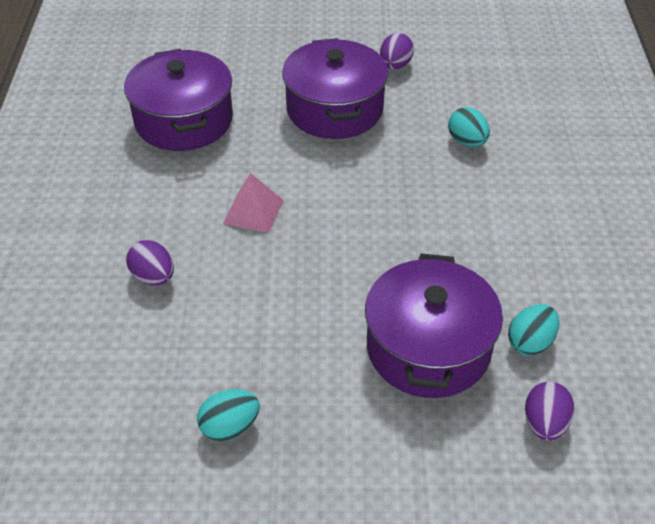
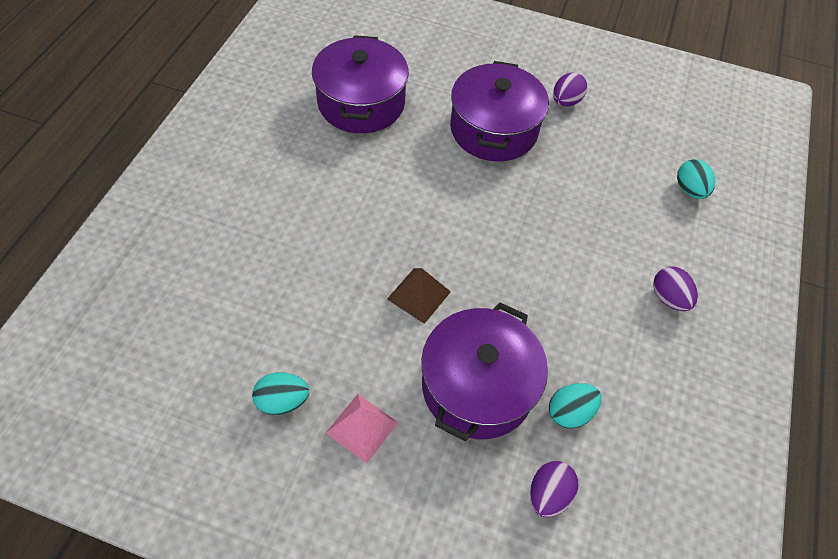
camera: 15 degrees right, 10 degrees up
(153, 277) = (277, 243): purple egg -> purple egg (668, 298)
(253, 211) = (383, 207): pink pyramid -> pink pyramid (361, 427)
(329, 282) = (419, 295): none -> brown pyramid
(467, 141) = (598, 196): turquoise egg -> turquoise egg (689, 190)

